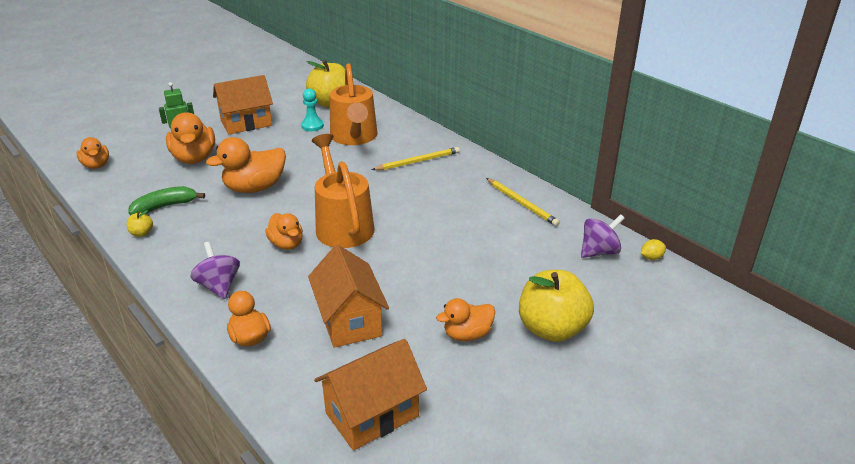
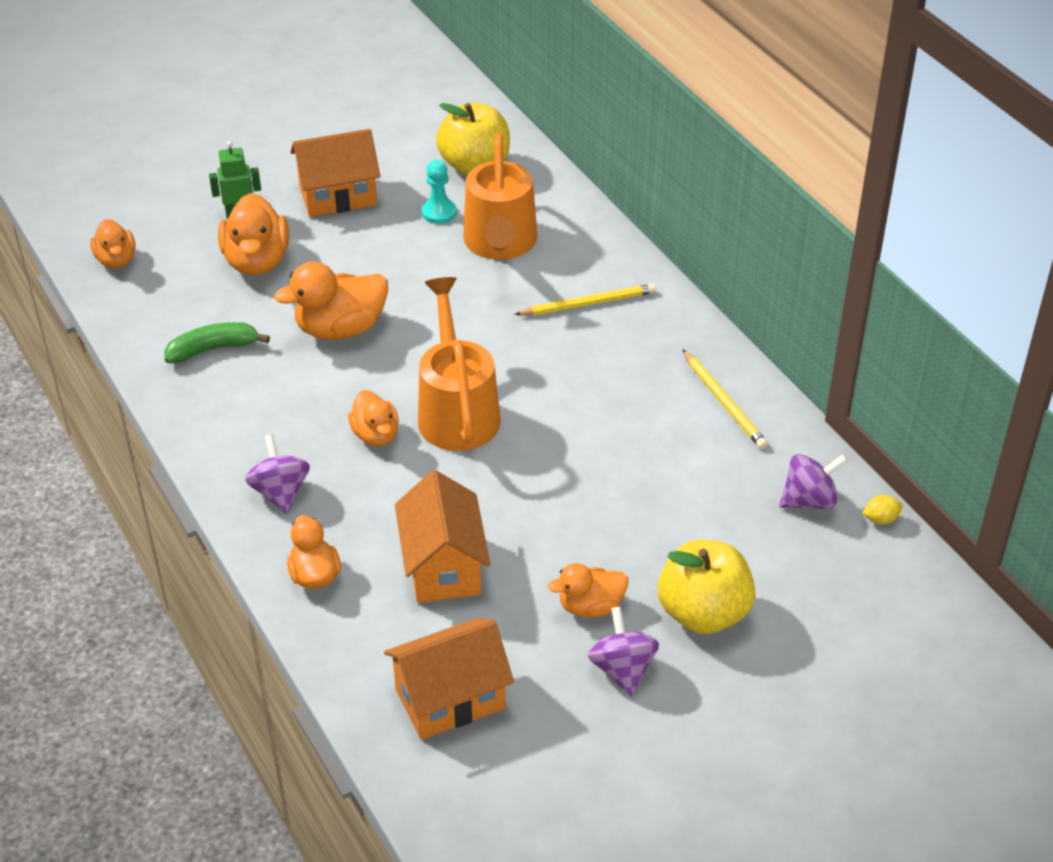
camera: 10 degrees right, 10 degrees up
(142, 233) = (181, 393): yellow apple -> none
(504, 375) = (622, 669): none -> purple spinning top

